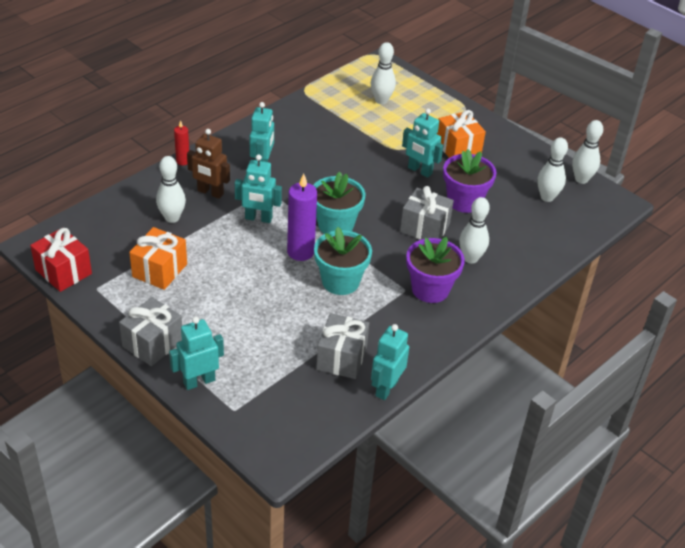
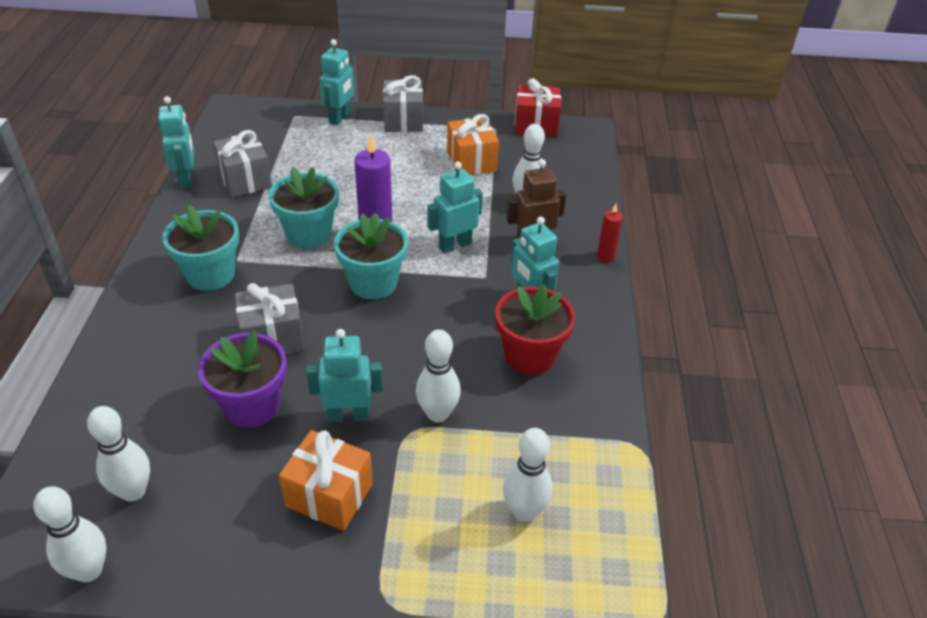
camera: 140 degrees right, 0 degrees up
(299, 144) = (530, 355): none -> red flower pot
(430, 289) = (210, 275): purple flower pot -> turquoise flower pot
(470, 258) = (189, 332): white bowling pin -> white bowling pin (437, 414)

